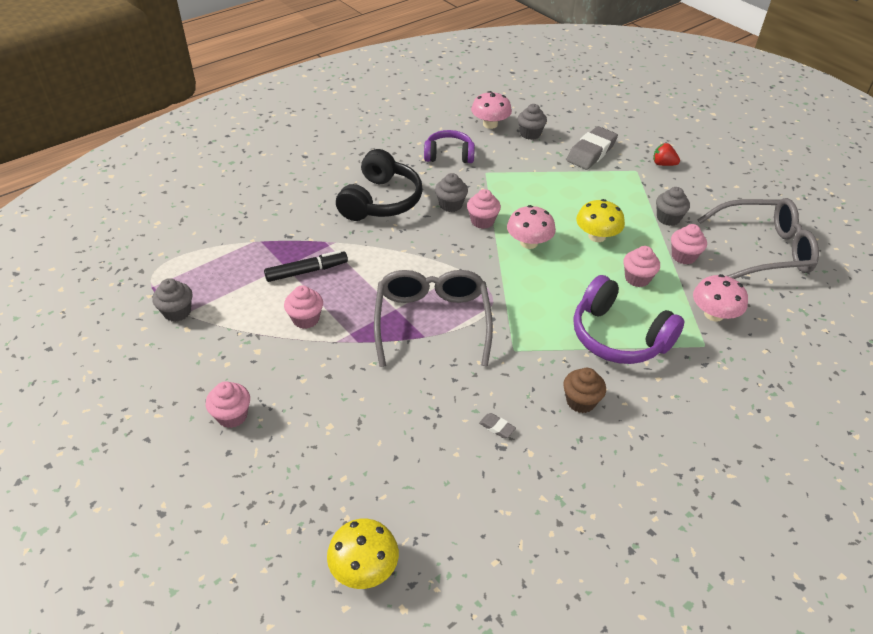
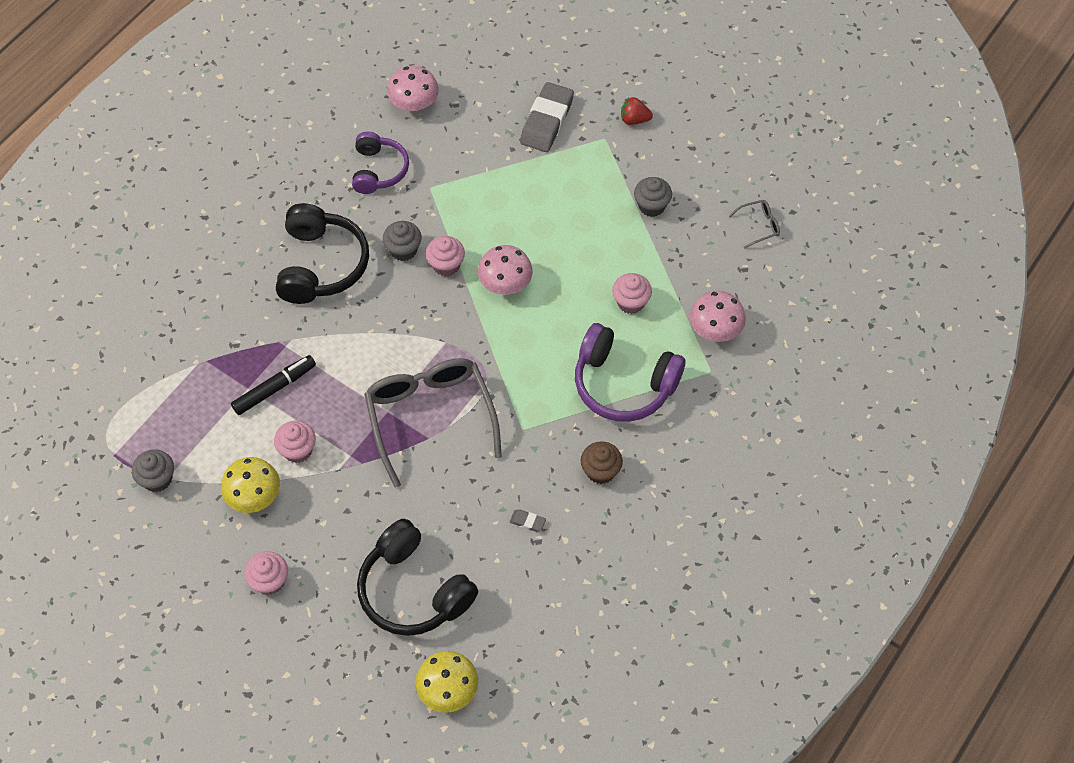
camera: 15 degrees left, 15 degrees up
(364, 460) = (413, 590): none -> black headphones
(449, 155) = (378, 170): purple headphones -> purple headphones turned 105 degrees clockwise
(530, 134) = (467, 108): grey cupcake -> none
(597, 236) = (577, 253): yellow mushroom -> yellow mushroom (254, 495)
(683, 256) = (675, 258): pink cupcake -> none
(763, 250) = (759, 226): grey glasses -> grey glasses, size x0.40

